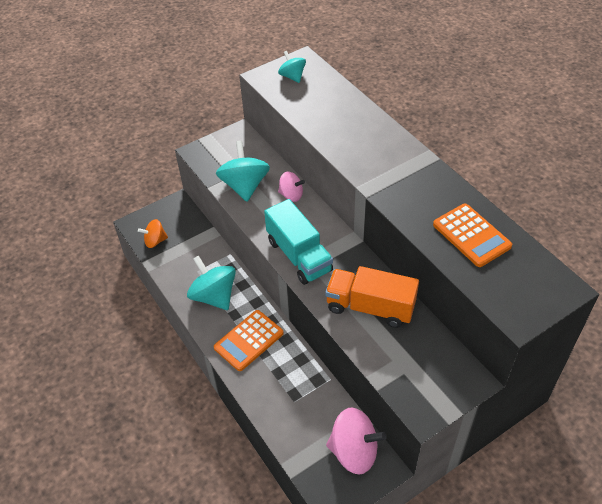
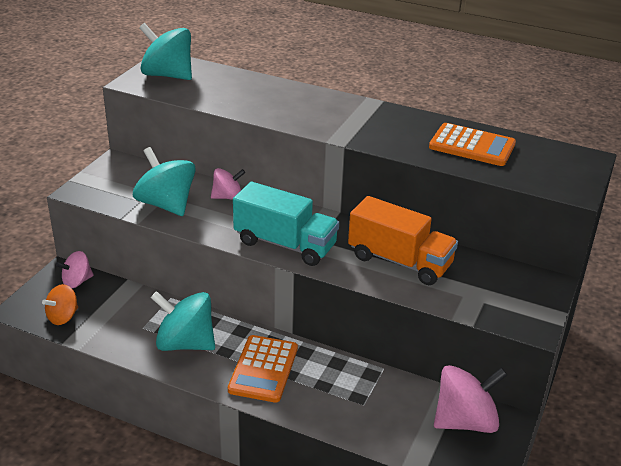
camera: 35 degrees left, 15 degrees down
(181, 215) = (77, 281): none -> pink spinning top
(292, 76) = (167, 75): turquoise spinning top -> turquoise spinning top, size x1.73
(370, 307) = (400, 261): orange truck -> orange truck turned 135 degrees counterclockwise

